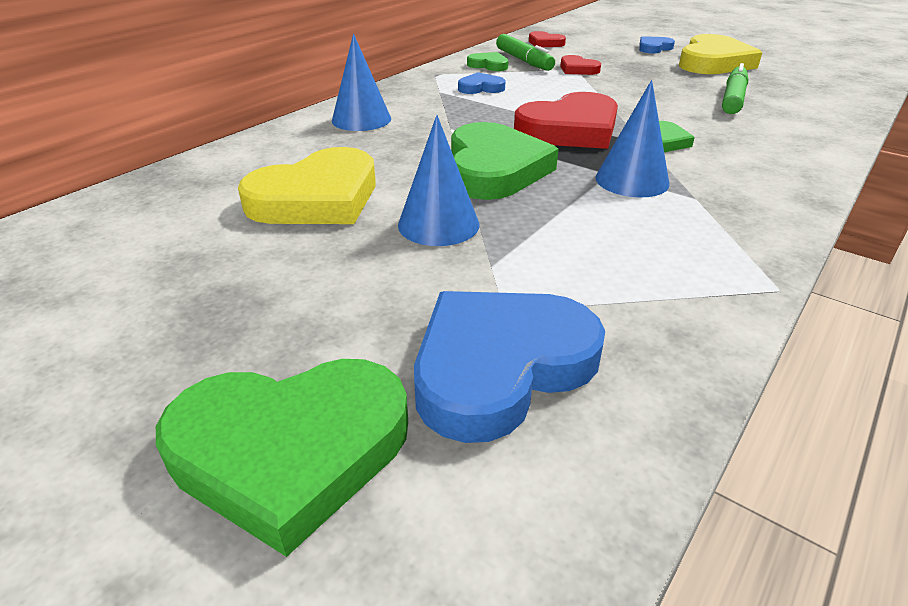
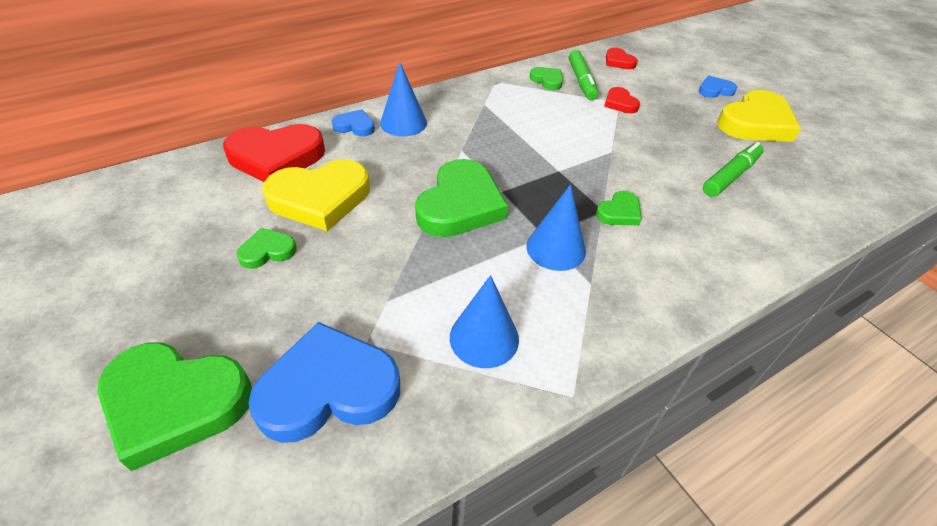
camera: 20 degrees right, 10 degrees up
(289, 259) = (267, 251): none -> green heart
(438, 224) = (381, 249): blue cone -> blue cone (484, 338)
(481, 88) = (519, 108): blue heart -> blue heart (355, 126)
(570, 130) = (553, 177): red heart -> red heart (276, 157)

